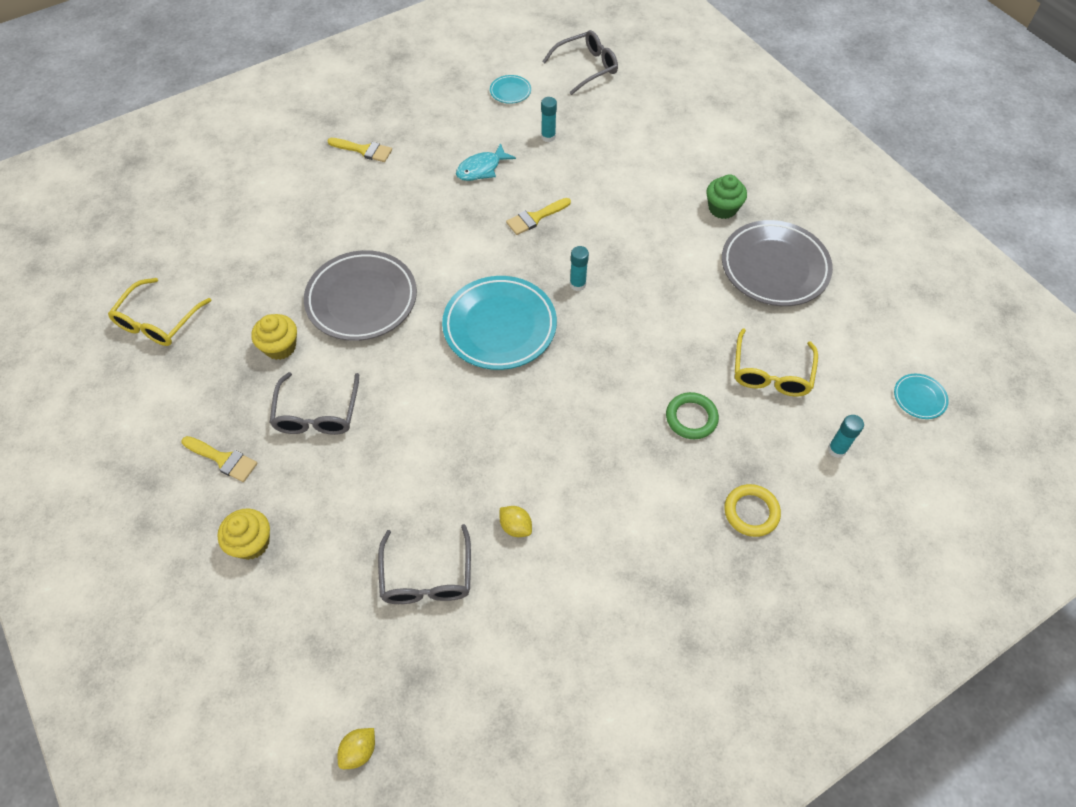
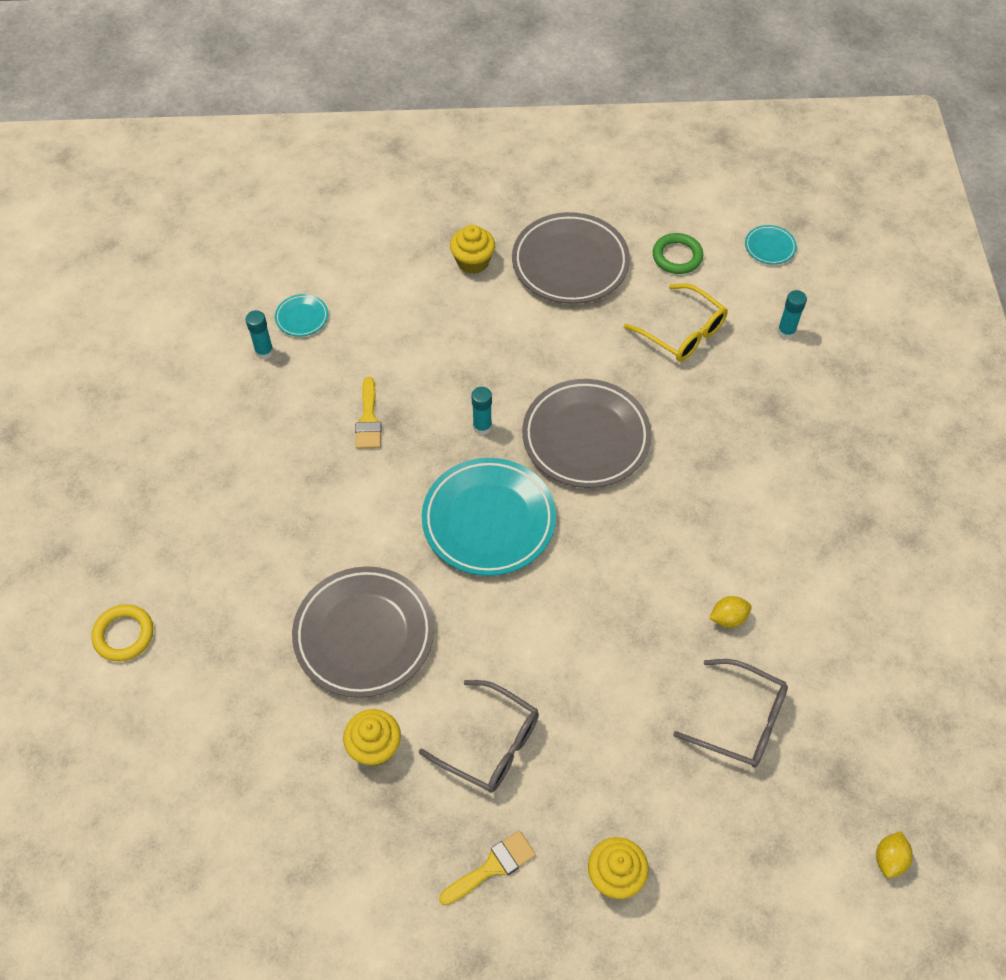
camera: 60 degrees left, 0 degrees up
(158, 321) = (244, 872): yellow glasses -> none
(359, 751) = (889, 859): yellow lemon -> yellow lemon turned 45 degrees clockwise
(364, 150) = (138, 536): yellow brush -> none
(481, 169) = (261, 434): turquoise fish -> none
(510, 91) = (167, 352): turquoise plate -> turquoise plate (302, 317)
(586, 67) = (190, 267): grey glasses -> none
(616, 353) = (586, 437): none -> grey plate
(691, 418) = (693, 417): green ring -> green ring (677, 256)
(722, 208) = (473, 261): green cupcake -> yellow cupcake
(751, 512) = (812, 426): yellow ring -> yellow ring (124, 635)

